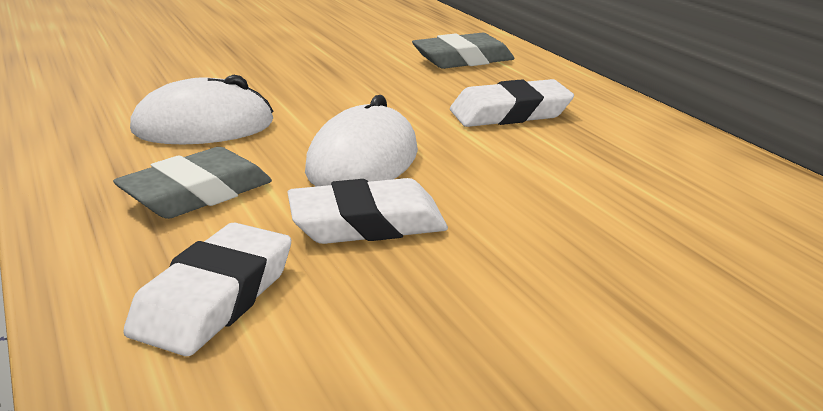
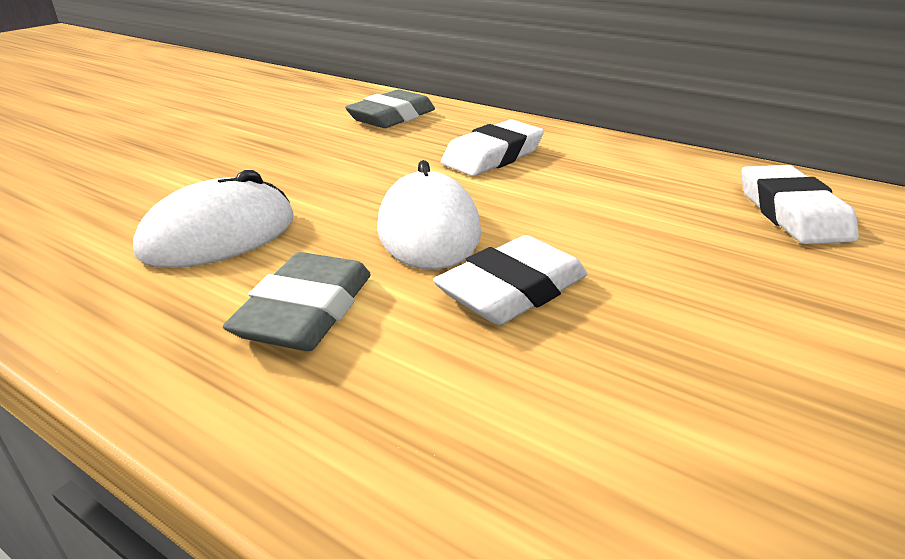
camera: 30 degrees left, 5 degrees up
(214, 298) = (476, 424): white eraser -> white eraser (792, 213)

